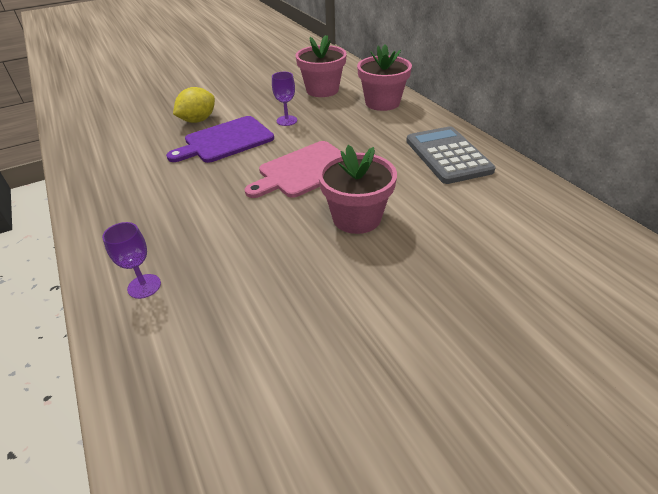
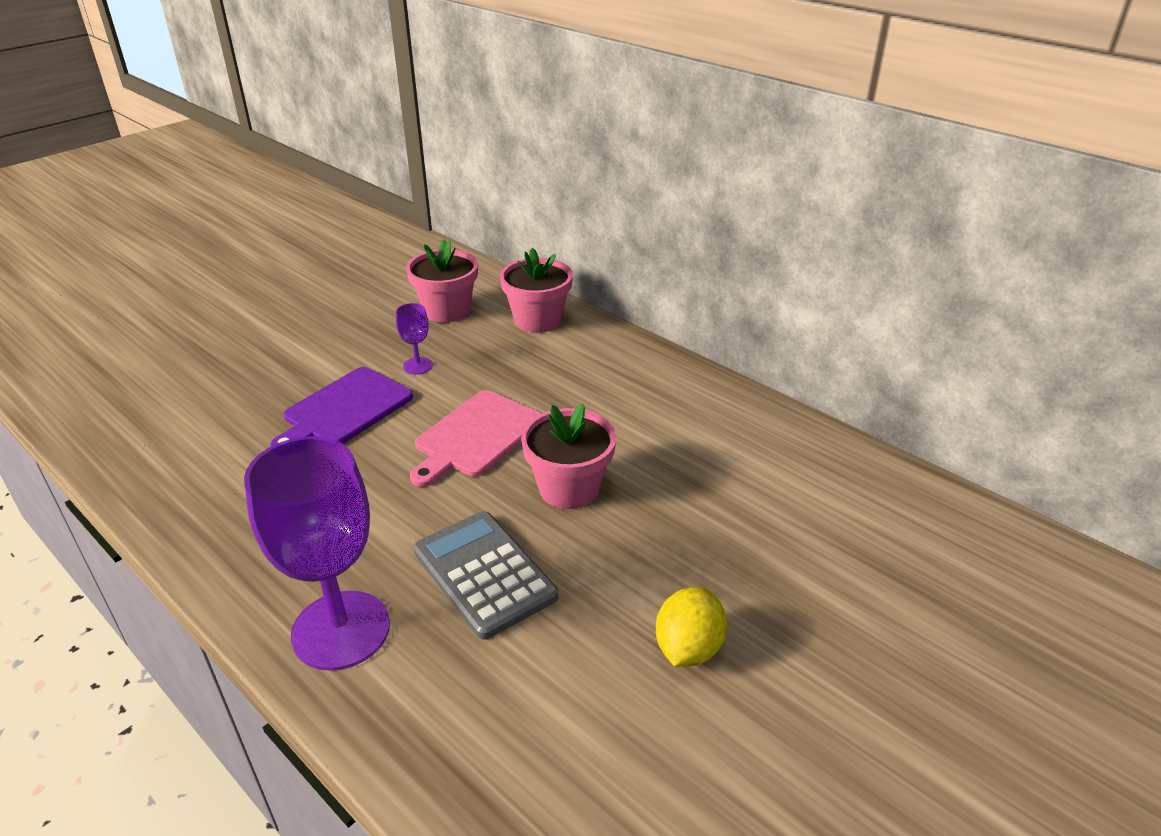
camera: 20 degrees left, 5 degrees down
(144, 286) = (341, 630): purple goblet -> purple goblet, size x2.31
(198, 120) = (285, 384): yellow lemon -> yellow lemon (688, 648)
(448, 155) = (647, 386): grey calculator -> grey calculator (484, 573)

